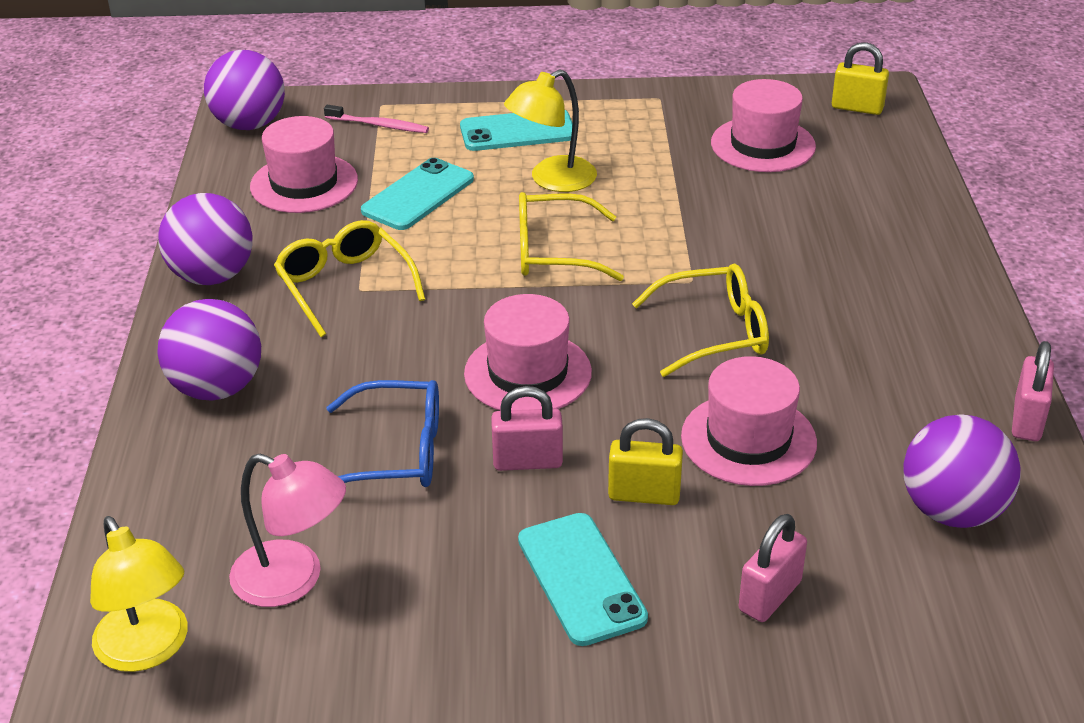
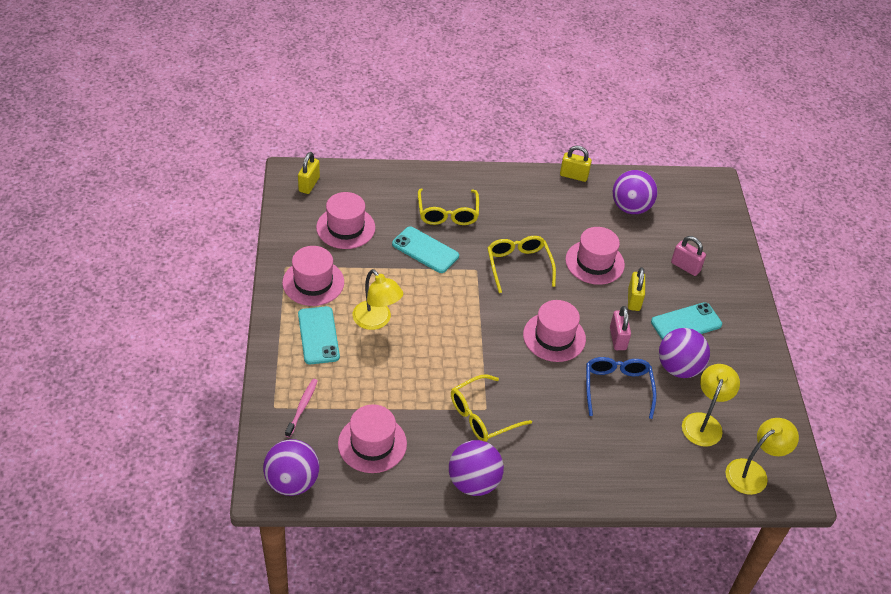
camera: 95 degrees left, 10 degrees up
(217, 388) = (576, 467): purple ball -> purple ball (678, 368)
(293, 580) = (704, 422): pink lamp -> yellow lamp
(418, 195) = (389, 384): turquoise phone -> turquoise phone (425, 250)
(555, 252) = (450, 322): yellow glasses -> yellow glasses (447, 213)
(629, 122) = (313, 282): none -> pink hat
(1027, 420) = (573, 176): pink padlock -> yellow padlock

